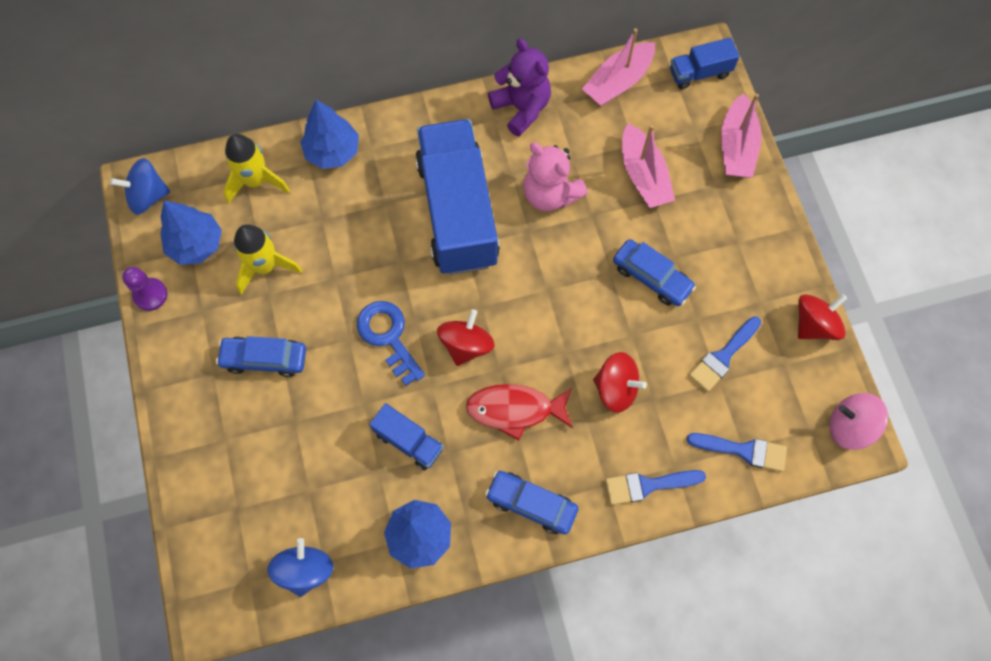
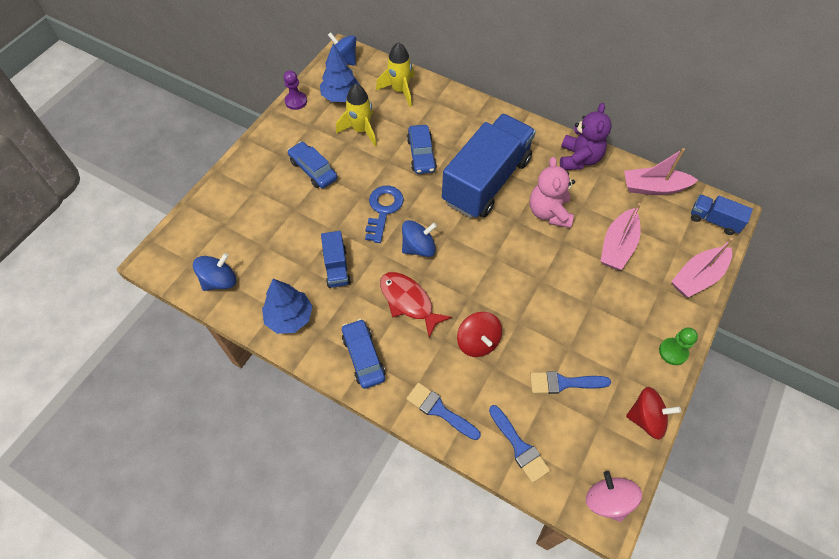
camera: 45 degrees right, 10 degrees down
(333, 151) = (452, 105): blue tree -> none
(466, 345) = (418, 247): red spinning top -> blue spinning top
(651, 277) = (564, 302): blue car -> blue car (421, 154)
(780, 241) = (673, 352): none -> green pawn

